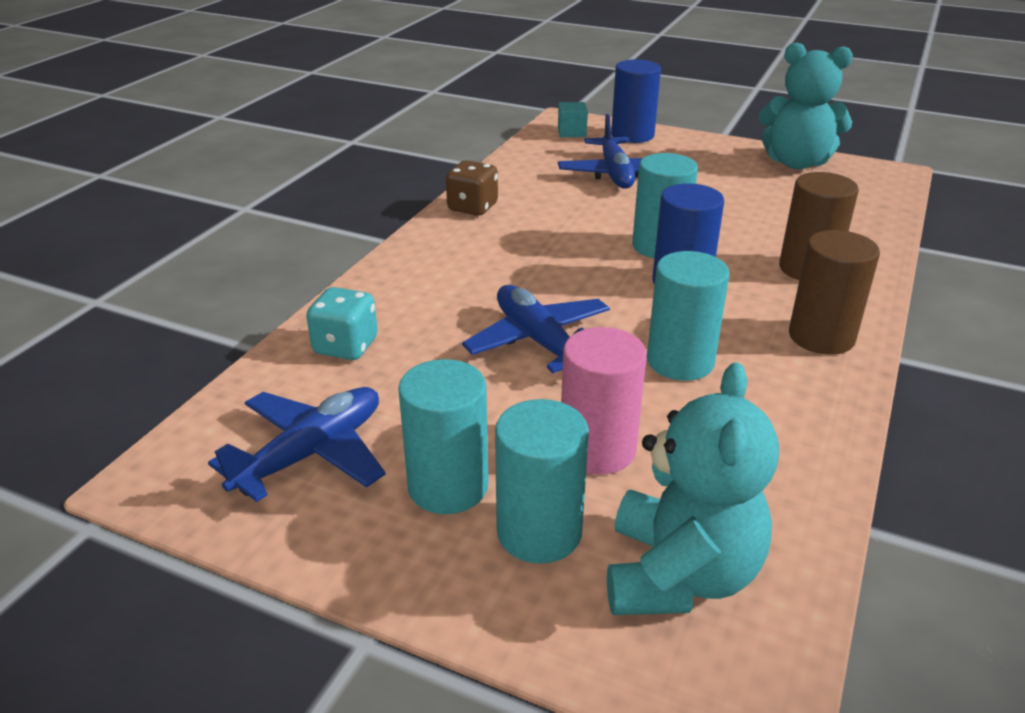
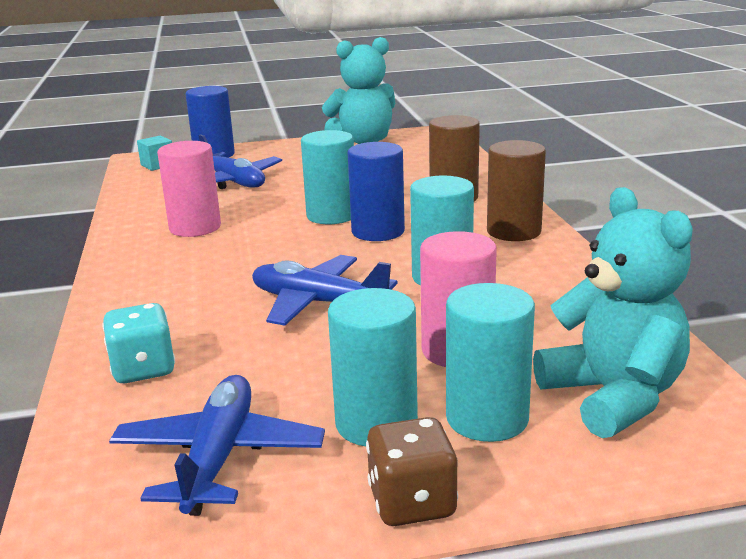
camera: 35 degrees left, 10 degrees down
(472, 207) = (134, 236): brown dice -> brown dice (412, 503)
(528, 216) = (195, 227): none -> pink cylinder

